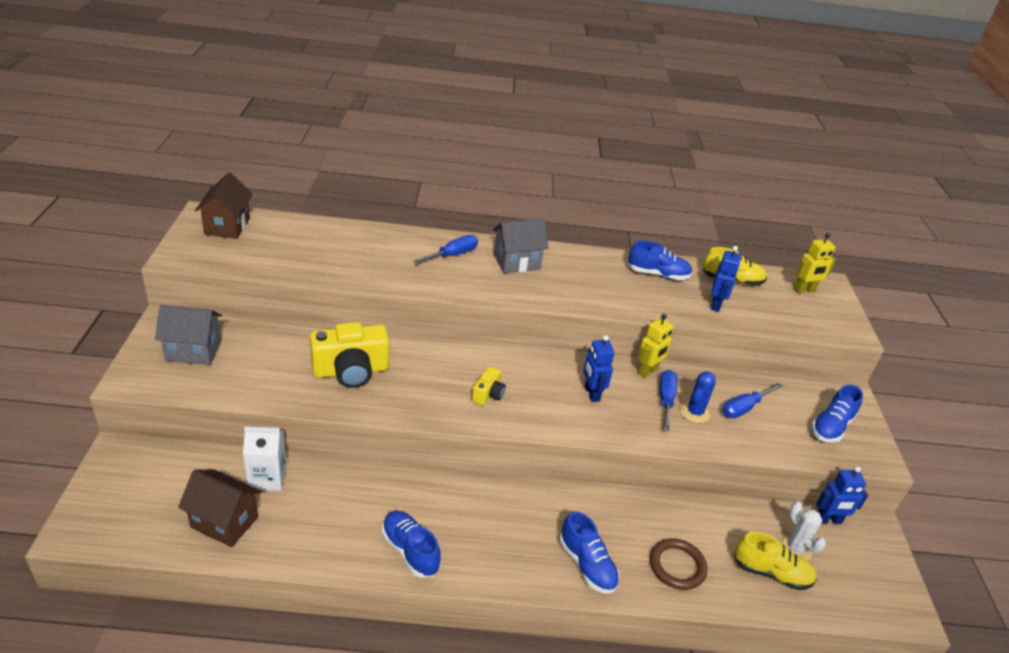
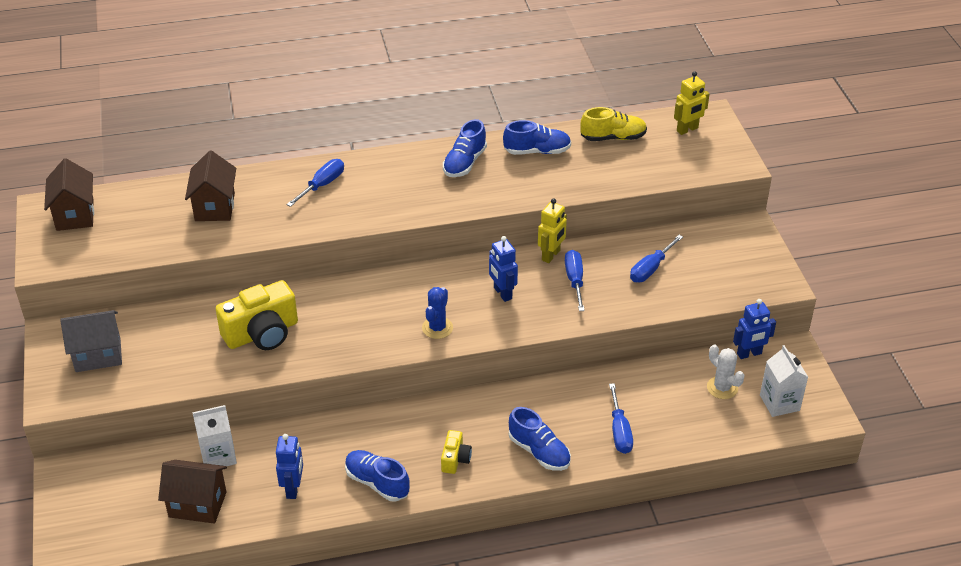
camera: 10 degrees left, 5 degrees up
(350, 249) = (214, 207): none -> brown house
(488, 394) = (403, 321): yellow camera -> yellow camera (455, 459)
(517, 262) = (390, 175): grey house -> none
(677, 566) = (619, 431): brown ring -> blue screwdriver
(694, 412) = (605, 285): blue cactus -> blue cactus (437, 328)
(716, 305) = (602, 170): blue robot -> blue robot (293, 488)
(771, 573) = (704, 414): yellow shoe -> none
(831, 427) = (735, 265): blue shoe -> blue shoe (464, 163)
(855, 583) = (779, 403): none -> white carton

